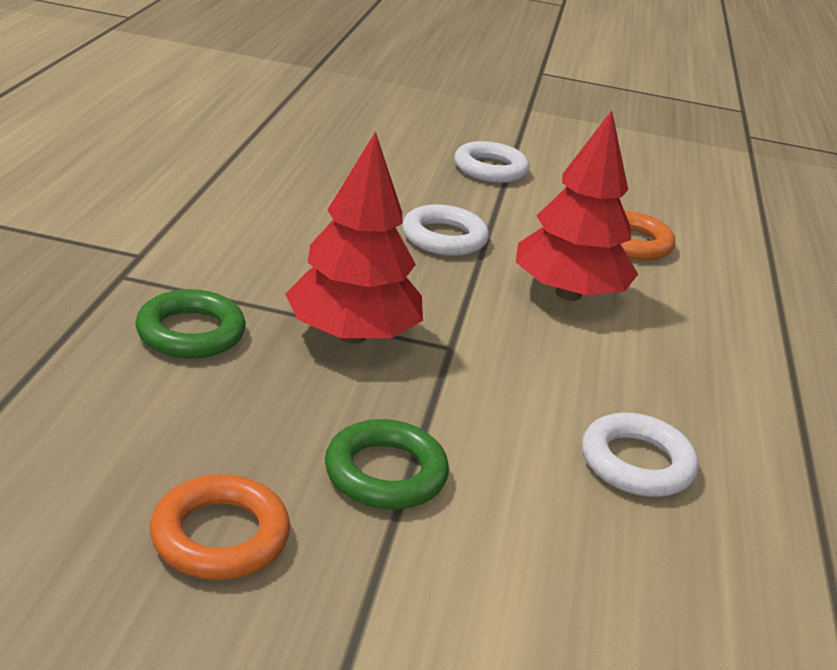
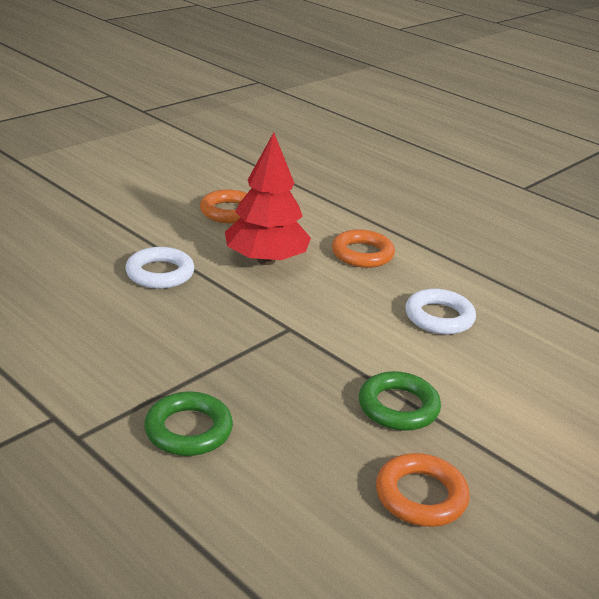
camera: 55 degrees left, 0 degrees up
(352, 335) = (247, 360): red tree -> none
(490, 169) = (86, 214): white ring -> none
(693, 359) = (362, 254): none -> orange ring

